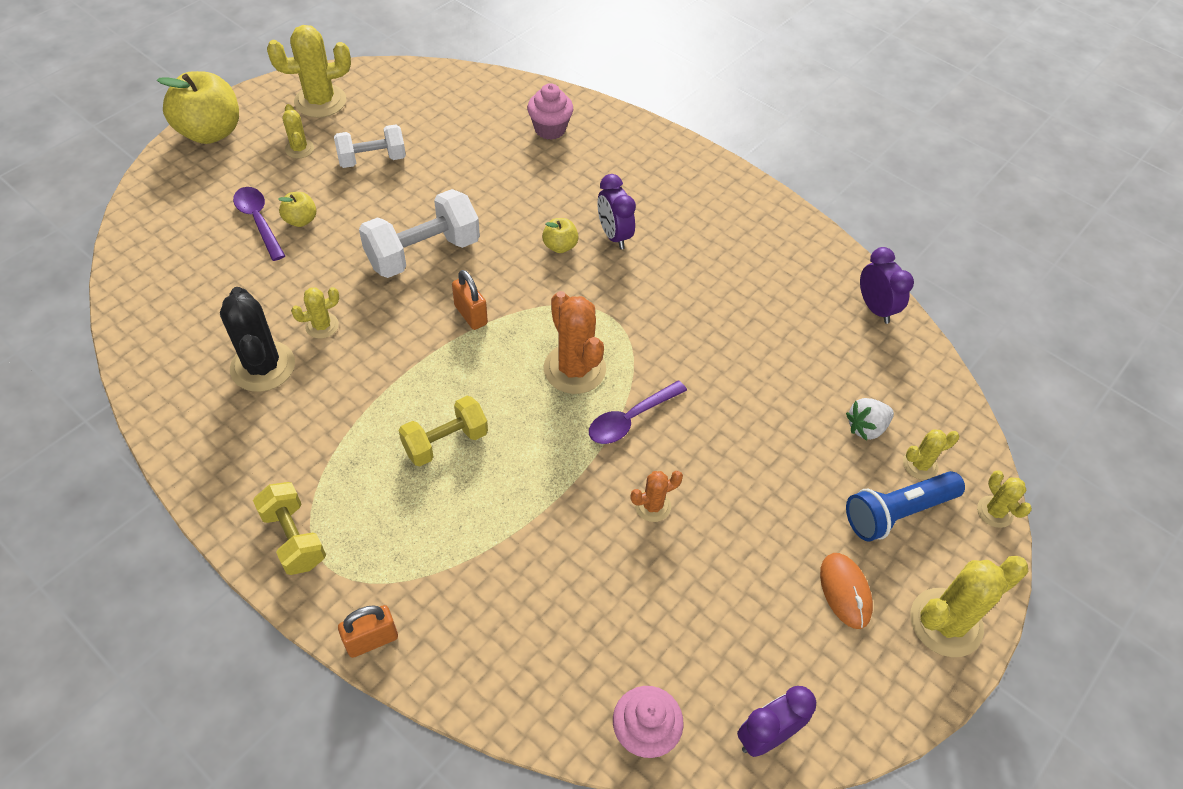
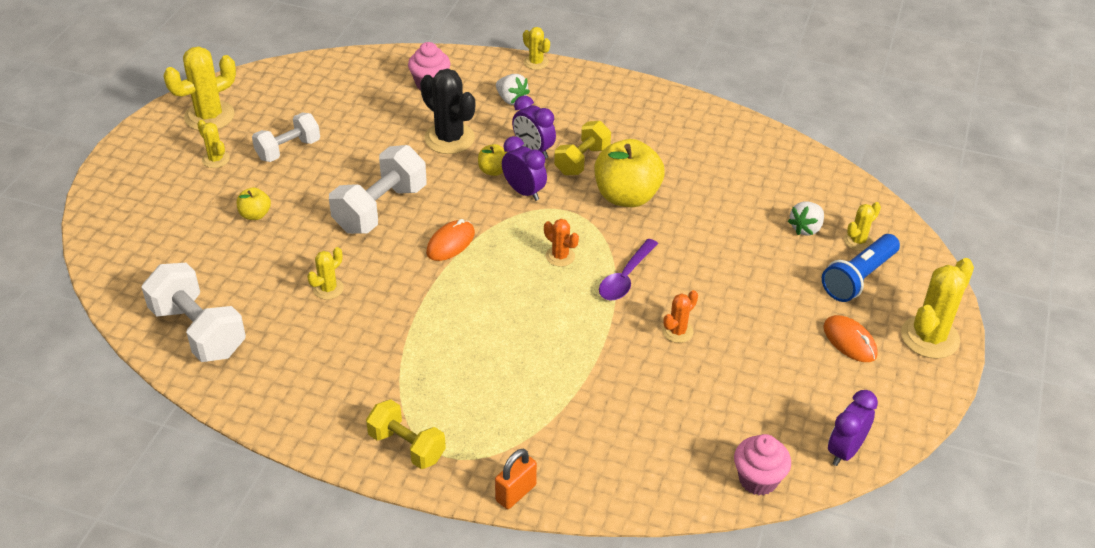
camera: 20 degrees left, 10 degrees down
(175, 330) = (198, 331): none -> white dumbbell
(211, 132) = (123, 168): yellow apple -> yellow apple (627, 196)
(258, 221) = (217, 226): purple spoon -> none
(263, 366) = (296, 334): black cactus -> black cactus (449, 138)
(445, 442) = (488, 340): yellow dumbbell -> yellow dumbbell (582, 160)
(470, 315) = (450, 243): orange padlock -> orange mouse
(574, 369) = (560, 256): orange cactus -> orange cactus, size x0.53
(622, 171) = (511, 99): none -> white strawberry
(875, 308) = (768, 144): purple clock -> purple clock (524, 191)
(994, 512) = (926, 255): yellow cactus -> yellow cactus (536, 62)

